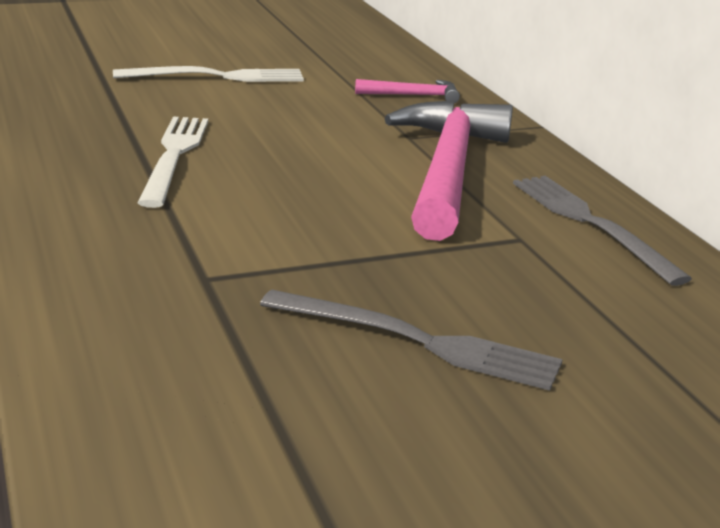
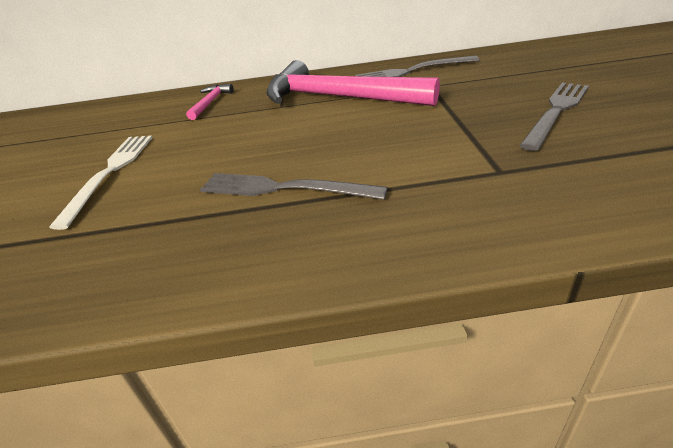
camera: 70 degrees left, 10 degrees up
(174, 156) = (284, 188): white fork -> grey fork

